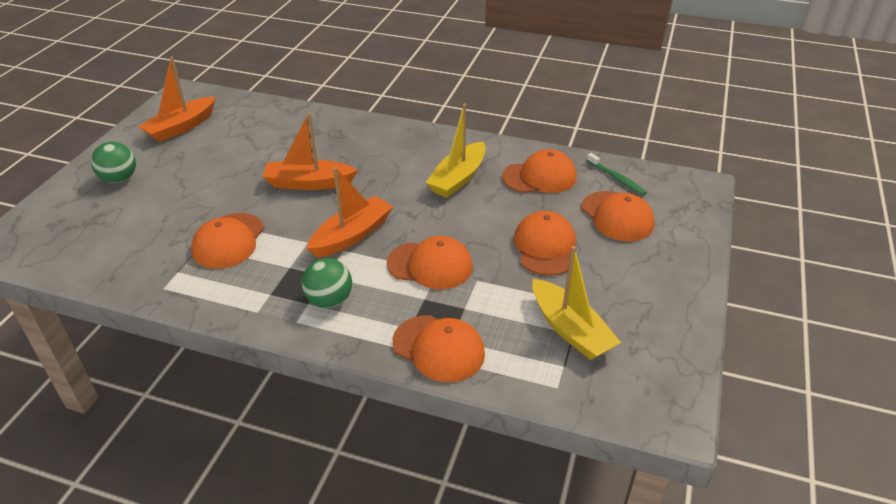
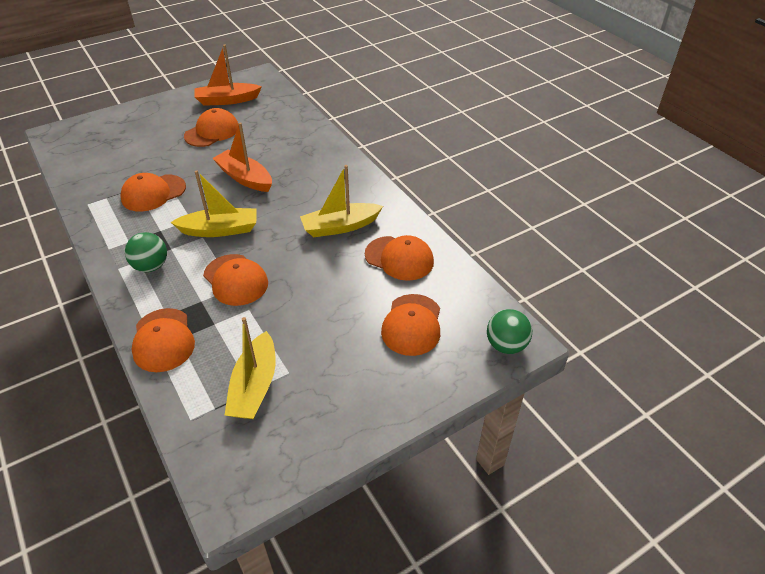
camera: 40 degrees right, 5 degrees up
(119, 179) = (154, 120): green ball -> green ball (506, 345)
(352, 235) = (220, 230): orange boat -> yellow boat
(545, 247) = (325, 315): orange cap -> orange cap (212, 132)
(616, 178) = (458, 294): green toothbrush -> none

